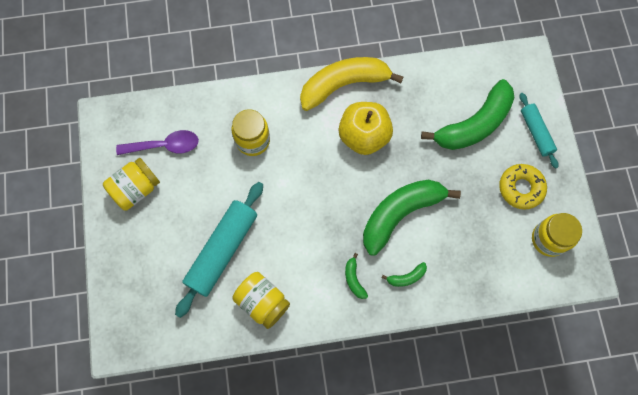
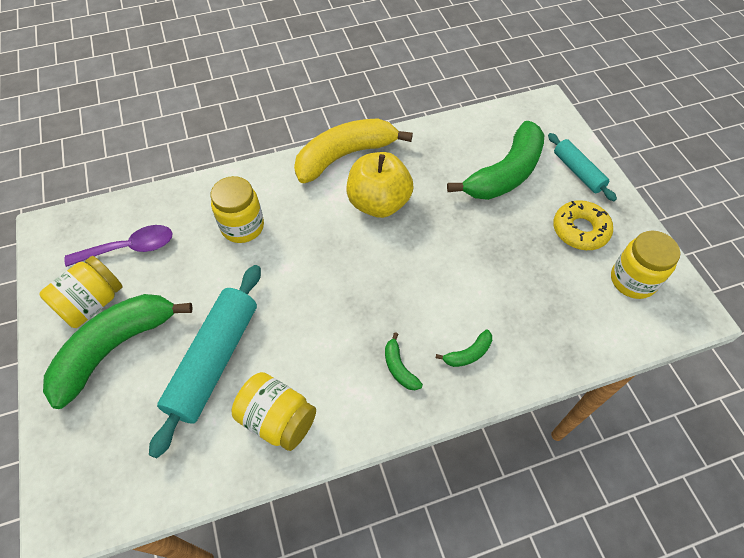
camera: 10 degrees left, 15 degrees down
(400, 214) = (441, 280): green banana -> green banana (115, 348)

